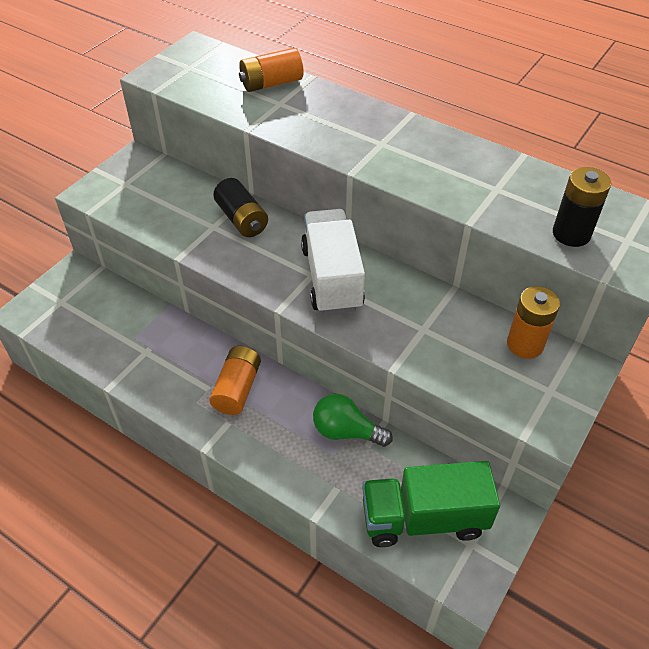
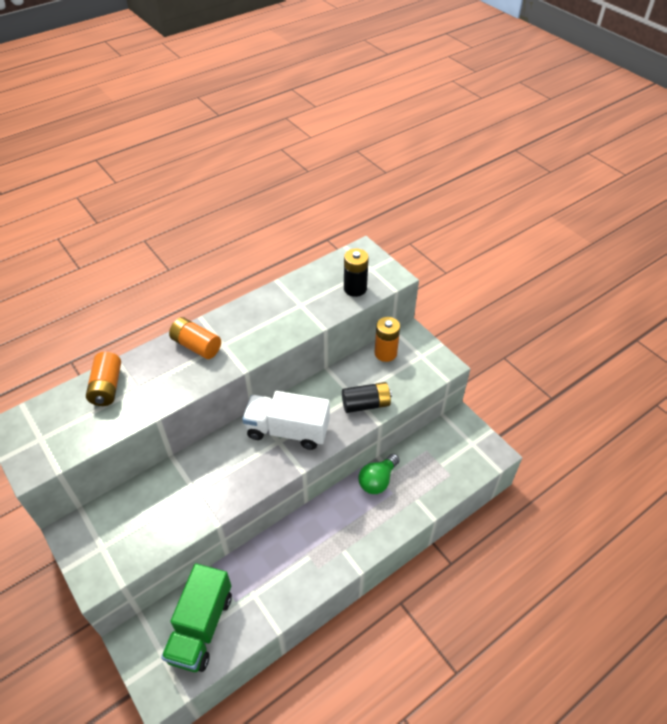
camera: 70 degrees left, 0 degrees up
(237, 389) = (317, 537): orange battery -> orange battery (196, 346)
(242, 219) = (198, 469): black battery -> black battery (366, 404)
(423, 518) = (451, 460): green truck -> green truck (201, 627)

